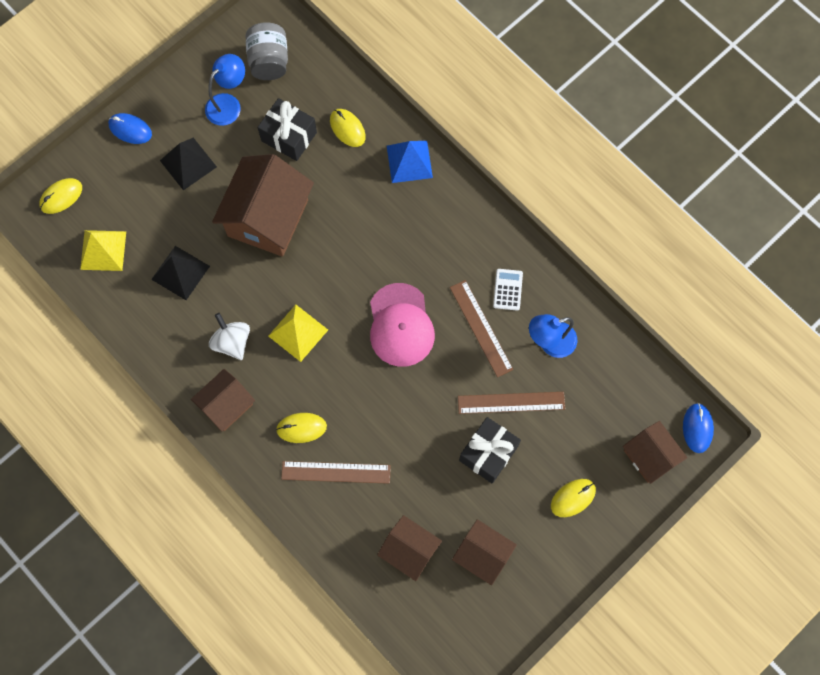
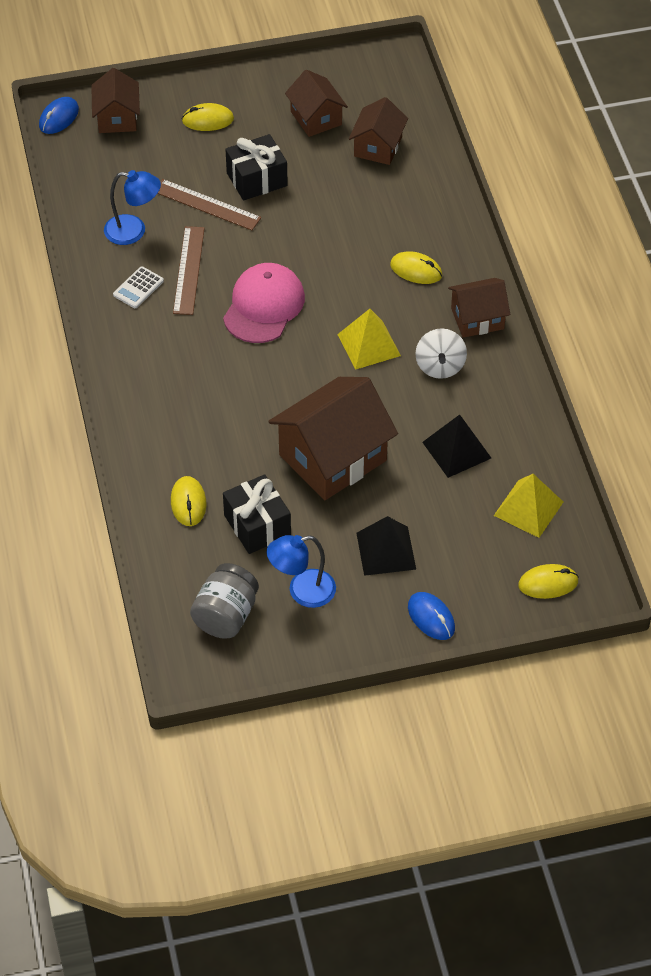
camera: 150 degrees left, 20 degrees down
(336, 472) = (406, 225): brown ruler -> none
(409, 161) = (147, 441): blue pyramid -> none
(409, 550) = (378, 147): brown house -> brown house turned 45 degrees clockwise

